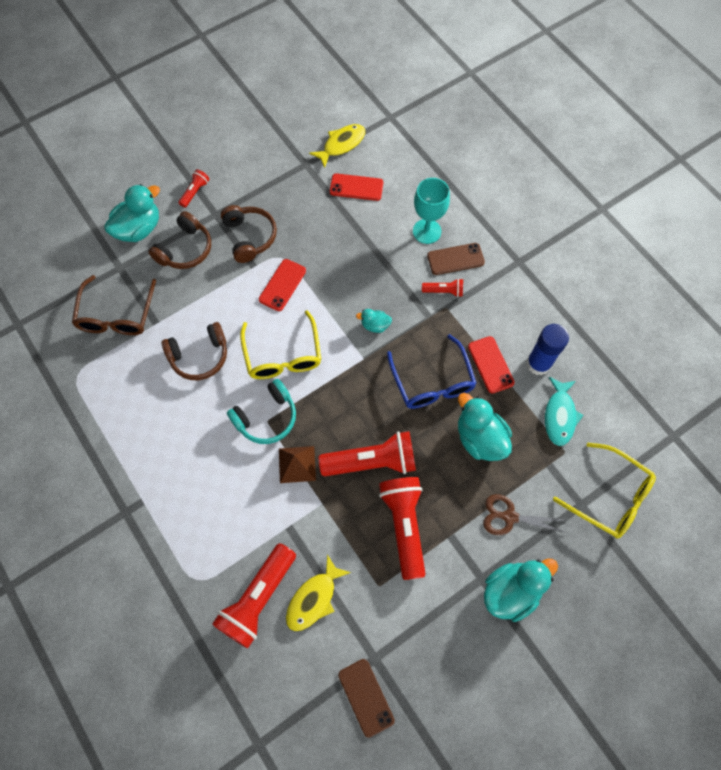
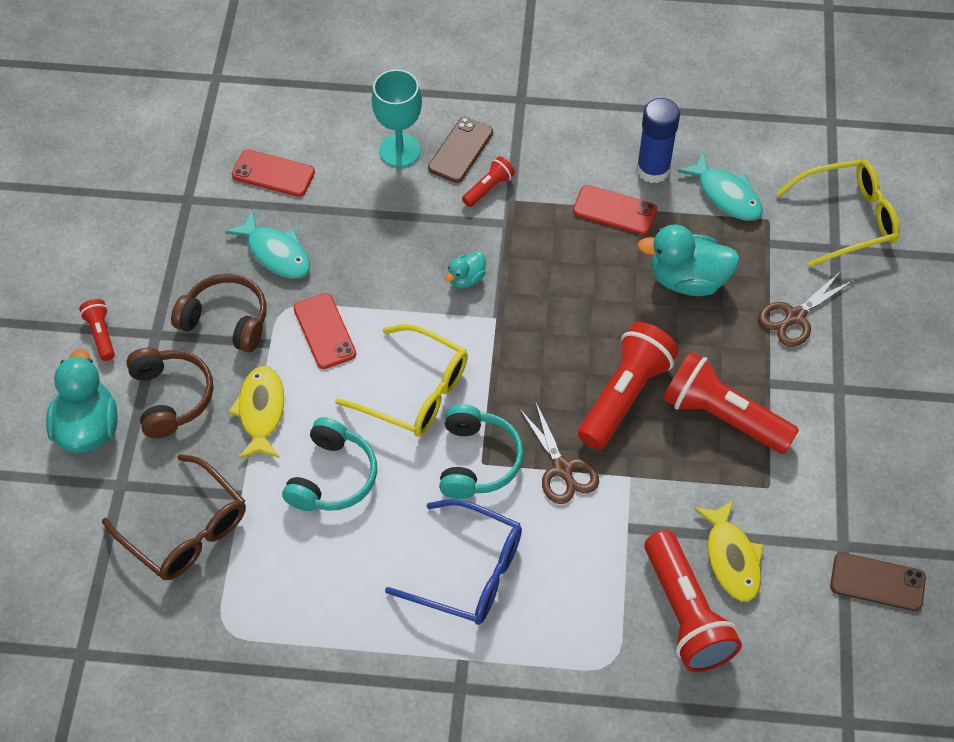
camera: 50 degrees left, 10 degrees down
(199, 356) = (332, 477): brown headphones -> turquoise headphones
(297, 464) = (562, 469): brown pyramid -> brown scissors
(309, 227) = (276, 253): none -> turquoise fish
(341, 145) = (200, 147): yellow fish -> yellow fish (261, 411)
(356, 187) = (273, 173): red phone -> red phone turned 60 degrees clockwise
(432, 382) = (584, 275): blue glasses -> blue glasses (468, 572)
(511, 591) = (873, 372): turquoise duck -> none

